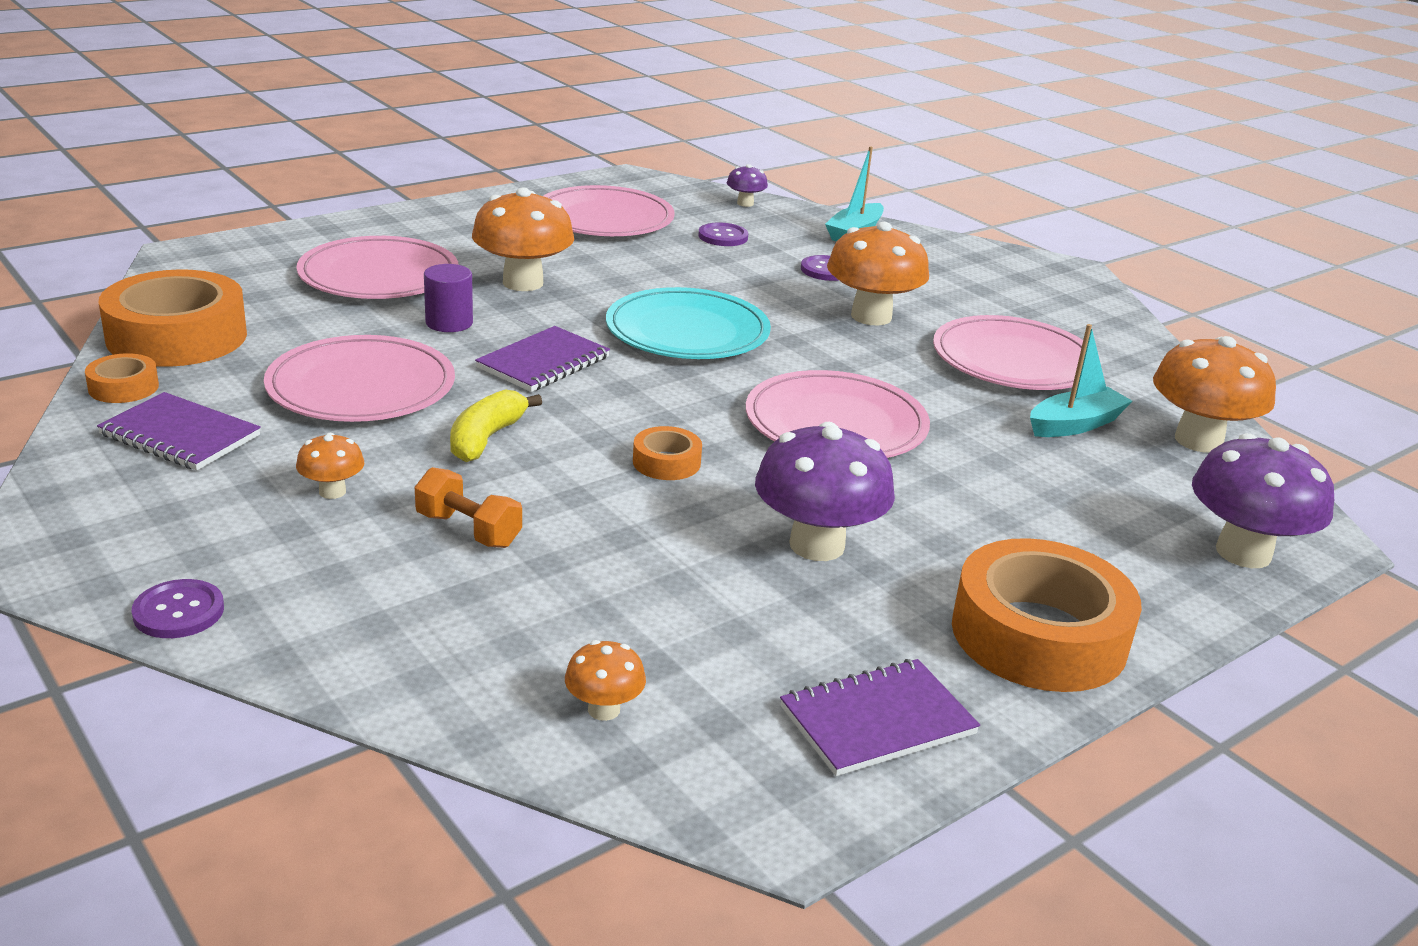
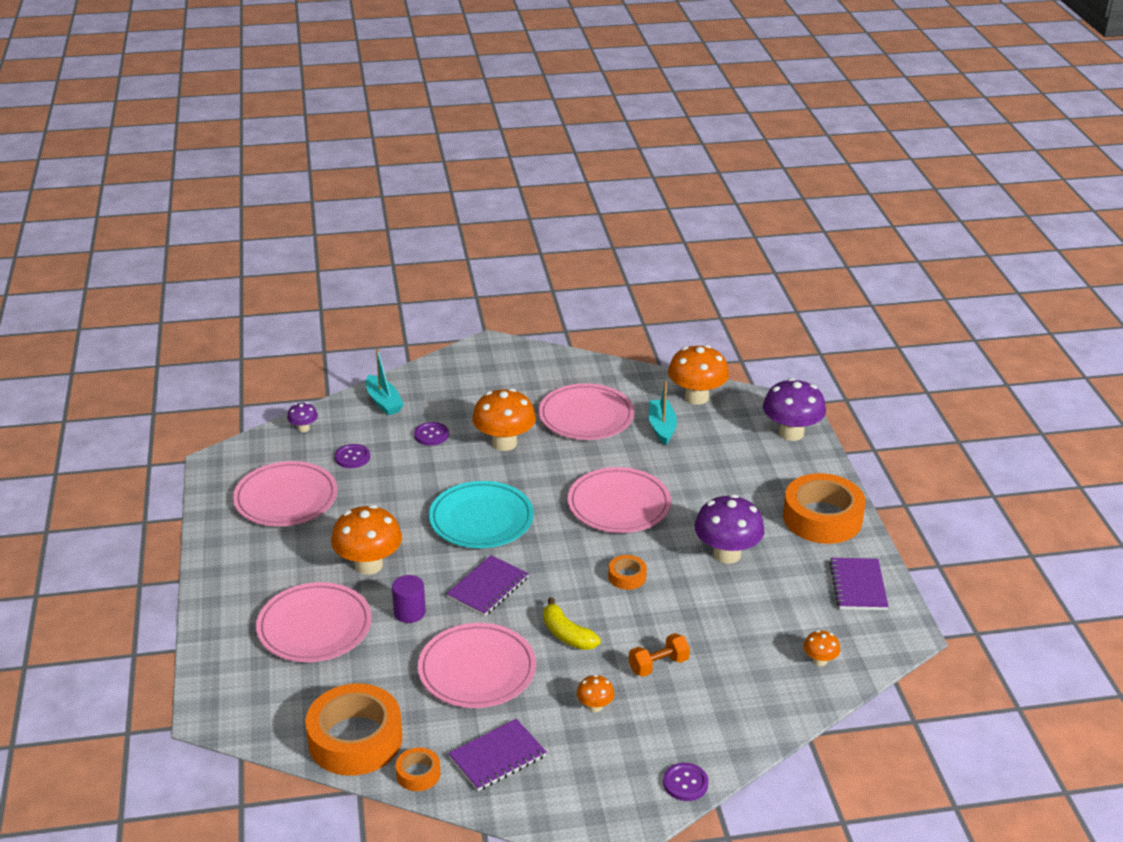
camera: 60 degrees left, 5 degrees up
(543, 363) = (488, 588): purple notebook -> purple notebook turned 60 degrees clockwise

